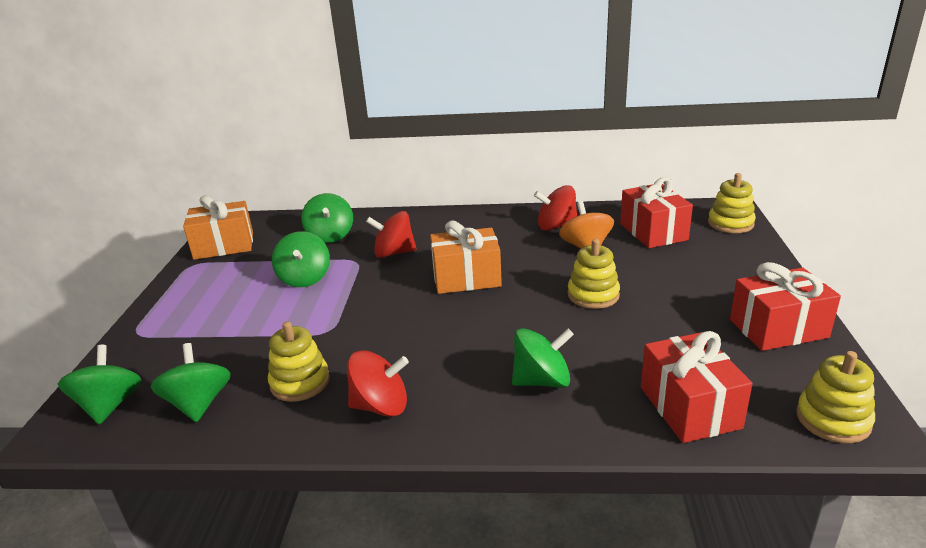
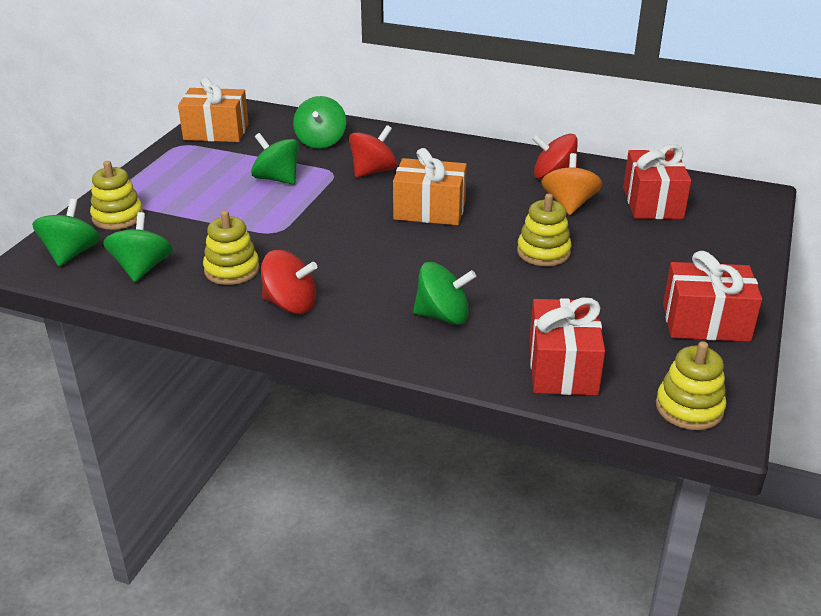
camera: 15 degrees right, 5 degrees up
(305, 278) = (277, 179): green spinning top -> green spinning top turned 120 degrees clockwise
(394, 253) = (373, 171): red spinning top -> red spinning top turned 120 degrees clockwise
(730, 223) = (745, 211): yellow stacking toy -> yellow stacking toy (118, 217)

